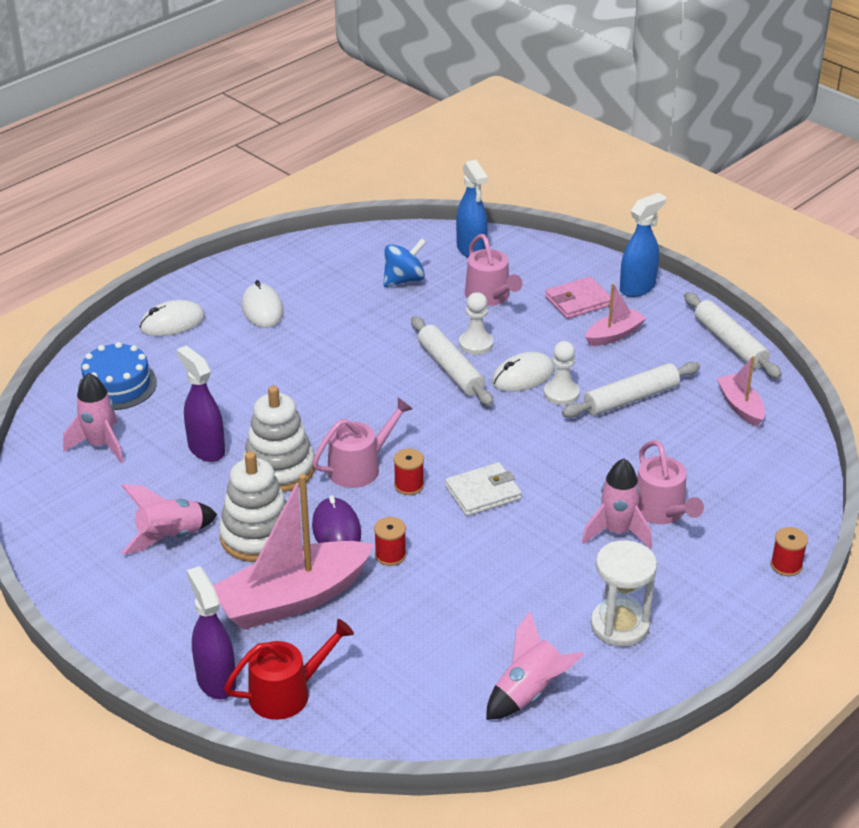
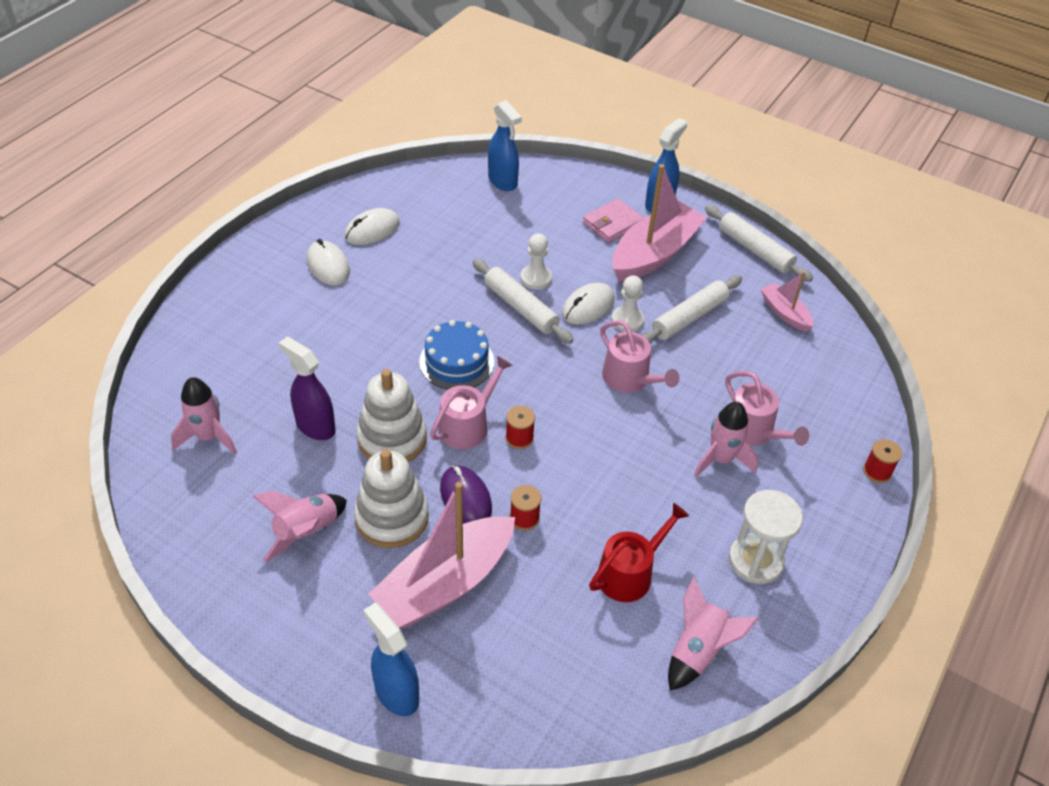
camera: 15 degrees left, 10 degrees up
(117, 385) = (208, 367): blue cake -> blue cake (456, 362)
(172, 322) = (245, 291): white mouse -> white mouse (372, 230)
(216, 680) = (396, 693): purple spray bottle -> blue spray bottle
(287, 693) = (470, 694): red watering can -> red watering can (629, 573)
(404, 280) = (451, 219): blue spinning top -> none
(483, 493) = (589, 436): white wallet -> none
(490, 296) = (534, 227): pink watering can -> pink watering can (630, 379)
(614, 335) = (654, 254): pink boat -> pink boat, size x1.99

